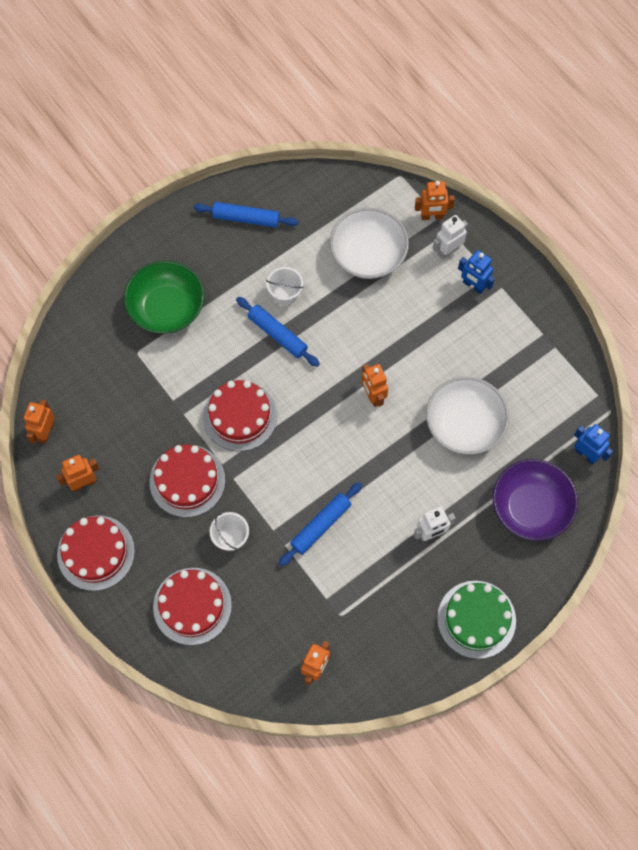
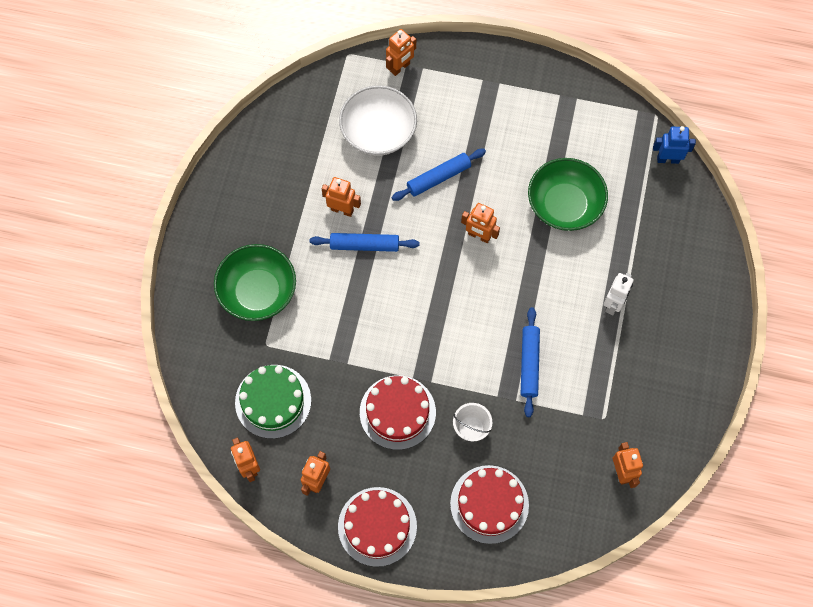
camera: 40 degrees left, 0 degrees up
(240, 416) = (392, 330): red cake -> none
(246, 219) = (258, 174): blue rolling pin -> blue rolling pin (439, 178)
(285, 294) = (342, 210): white bucket -> orange robot
(448, 251) = (435, 85): white robot -> none
(464, 424) = (564, 205): white bowl -> green bowl
(473, 285) = (478, 97): blue robot -> none
(476, 619) = (701, 340): green cake -> green cake (273, 401)
(530, 507) = (664, 228): purple bowl -> none

